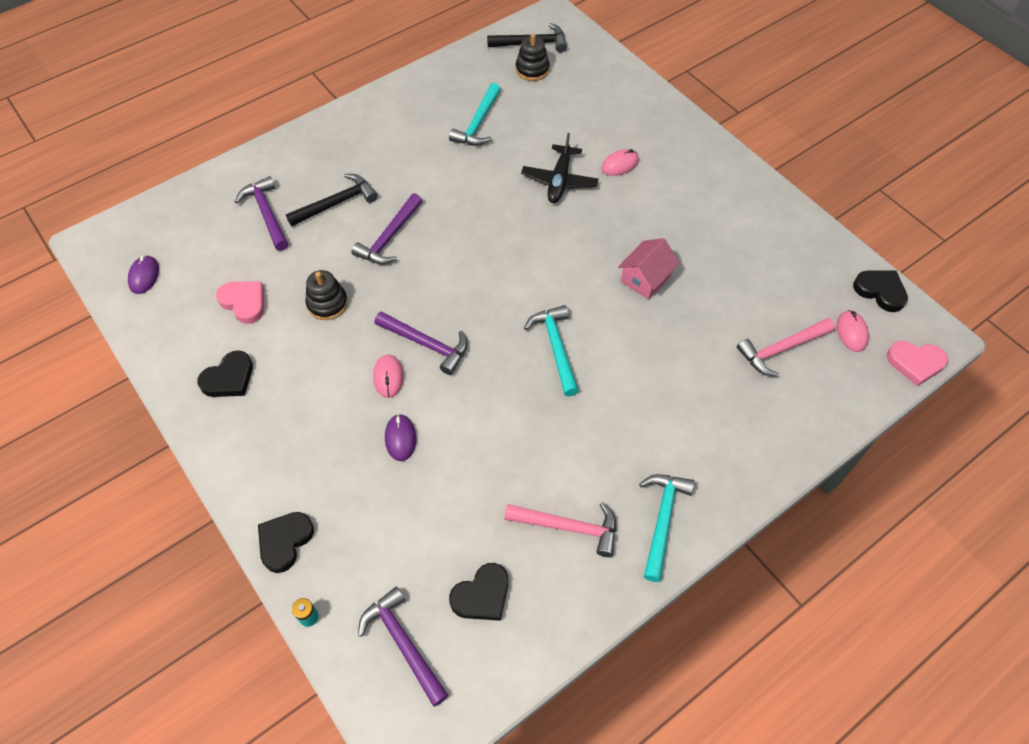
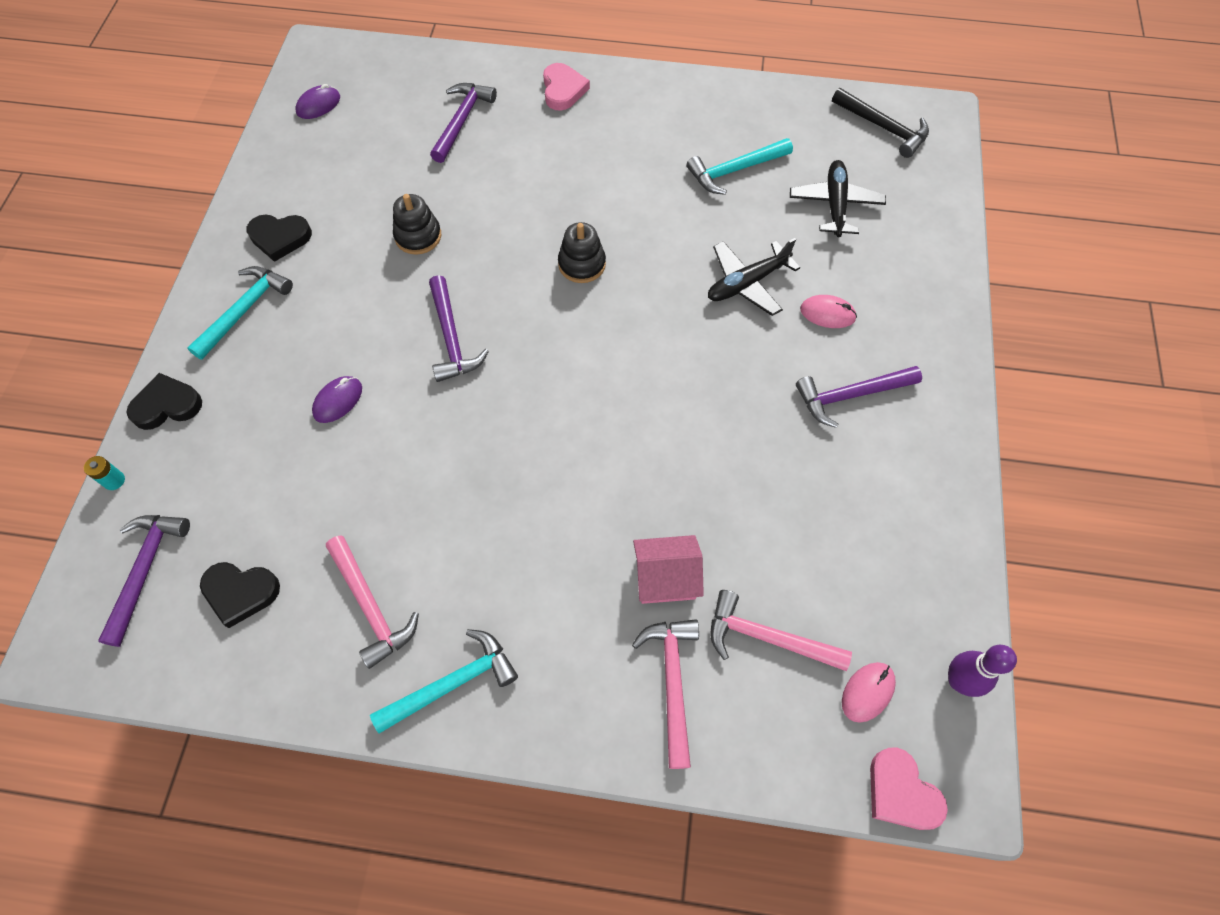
camera: 45 degrees right, 5 degrees up
(244, 302) = (360, 184): pink heart -> pink heart (563, 90)
(336, 203) = (526, 153): black hammer -> none
(388, 377) = (390, 340): pink mouse -> none
(390, 237) = (533, 218): purple hammer -> purple hammer (850, 396)
(532, 69) = (852, 154): black stacking toy -> black stacking toy (582, 264)
(555, 103) = (835, 204): none -> black plane
(555, 347) = (553, 437): turquoise hammer -> turquoise hammer (244, 310)
(645, 279) = (715, 446): pink house -> pink house (665, 577)
(765, 412) = (672, 682): none -> pink hammer
(880, 291) = (958, 681): black heart -> purple bowling pin

